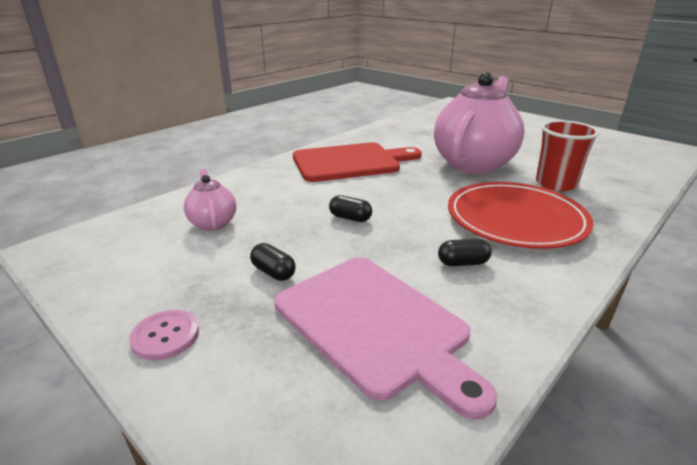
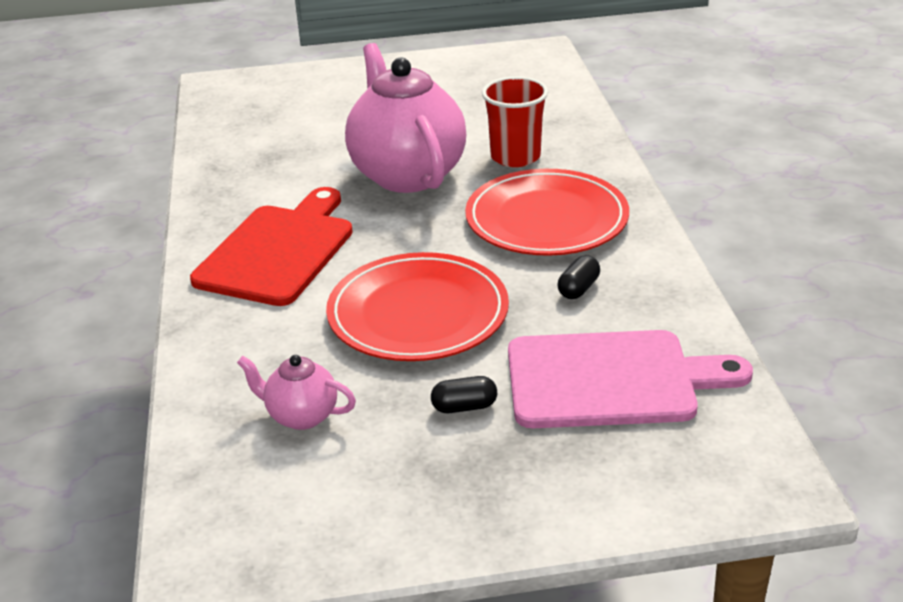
camera: 50 degrees left, 5 degrees up
(165, 336) = (498, 510): pink button -> none
(350, 218) = (418, 314): black capsule -> red plate

